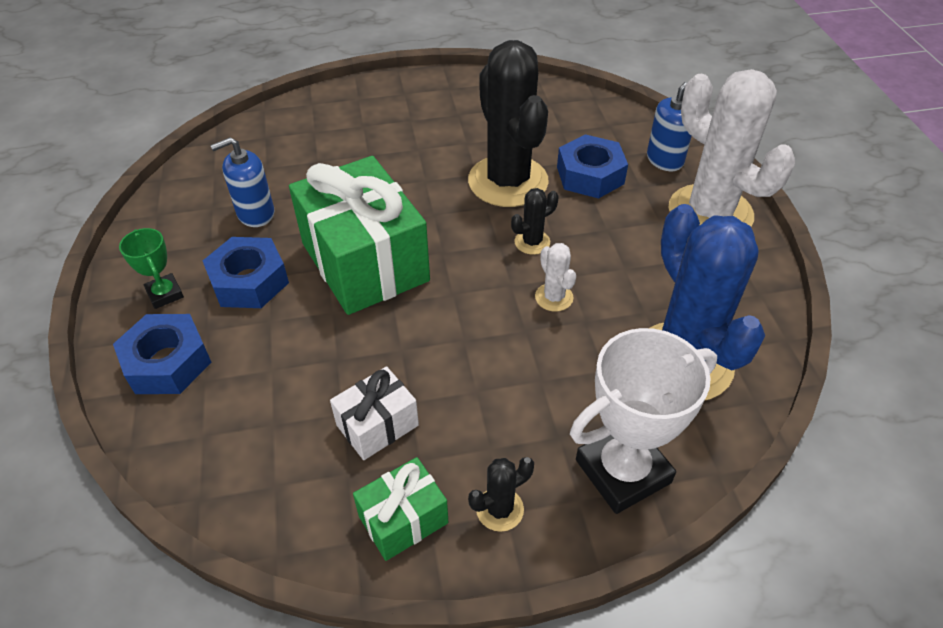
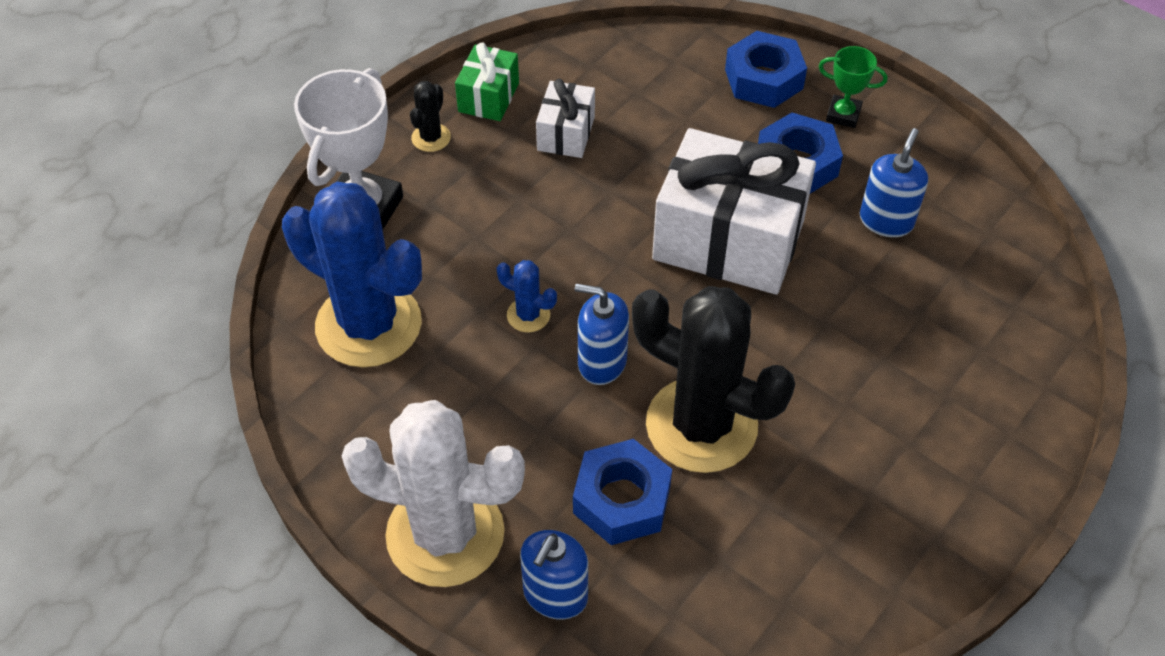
camera: 140 degrees right, 5 degrees up
(365, 262) = (728, 240): green gift -> white gift
(532, 242) = (602, 362): black cactus -> blue soap dispenser
(554, 297) = (528, 315): white cactus -> blue cactus

